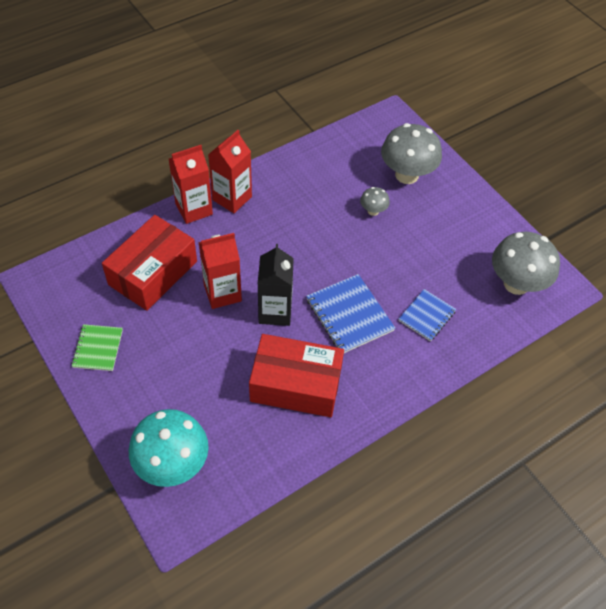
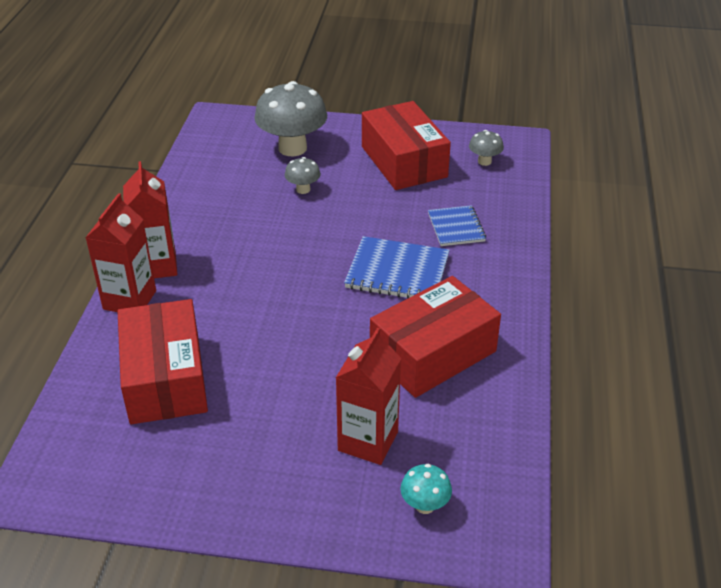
camera: 45 degrees left, 15 degrees down
(98, 348) = (203, 484): green notebook -> none
(172, 464) = (425, 505): turquoise mushroom -> turquoise mushroom, size x0.47
(222, 293) = (261, 341): red carton -> red carton (368, 441)
(275, 311) = (332, 317): black carton -> none
(462, 240) = (403, 162): none -> red box
(516, 284) = (484, 161): grey mushroom -> grey mushroom, size x0.47

